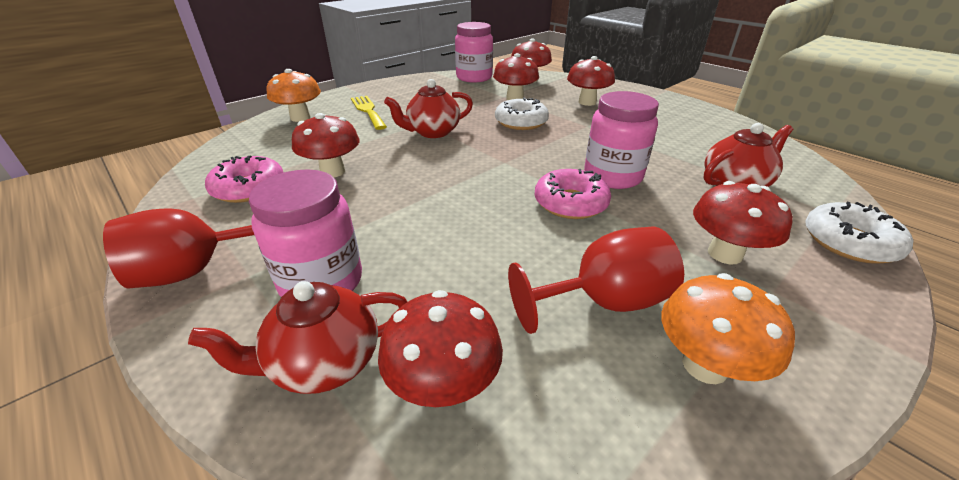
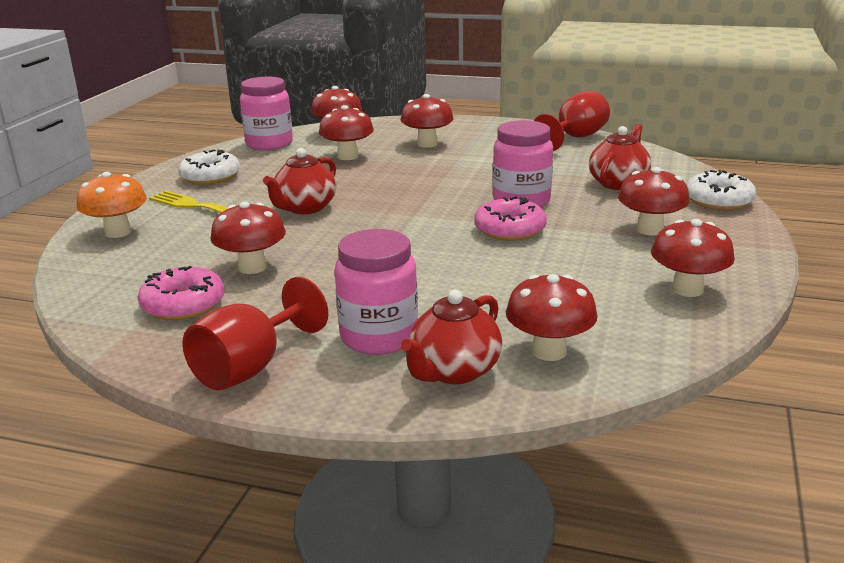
camera: 30 degrees left, 10 degrees down
(521, 122) = (384, 177): white donut -> white donut (210, 177)
(603, 302) = (600, 280): red goblet -> red goblet (575, 138)
(704, 365) = (687, 289): orange mushroom -> red mushroom

